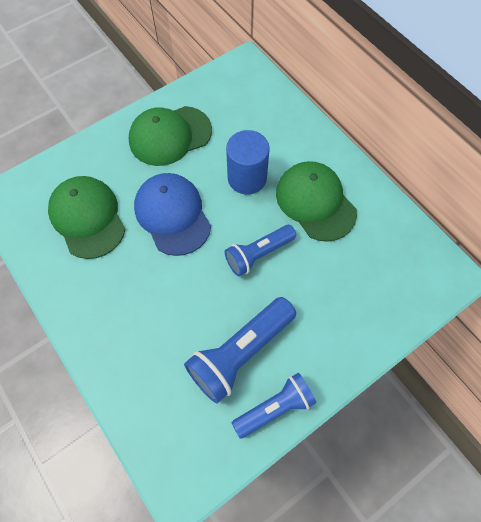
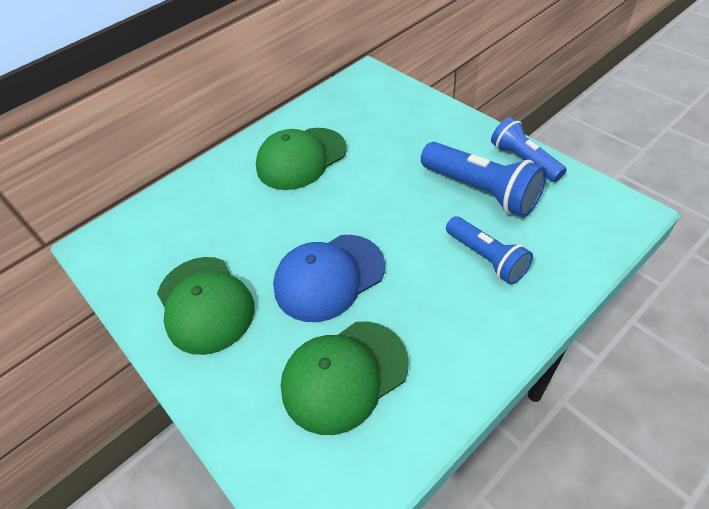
camera: 90 degrees left, 15 degrees down
(247, 178) = (272, 216): blue cylinder -> none
(258, 254) = (369, 193): blue flashlight -> blue flashlight (487, 258)

